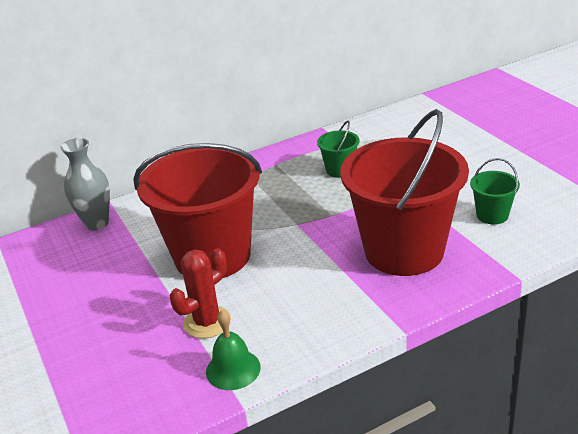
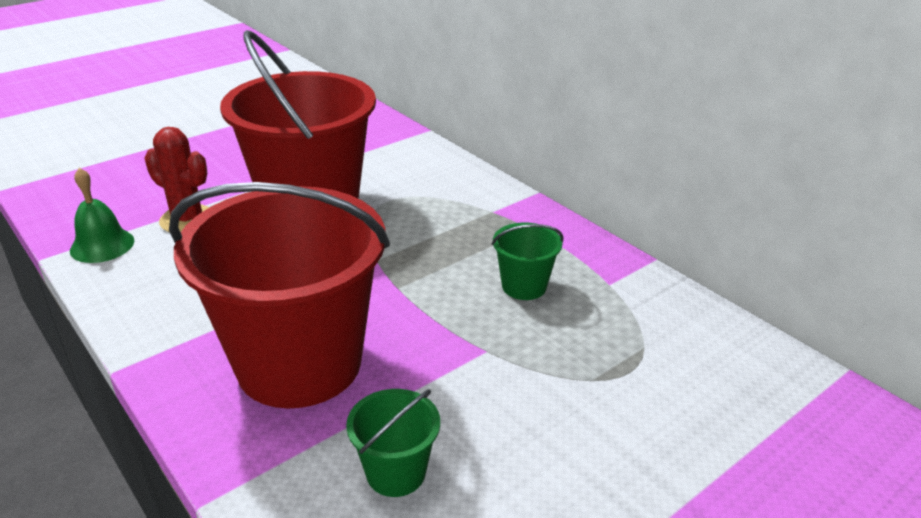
camera: 75 degrees right, 0 degrees up
(97, 223) = (382, 131): grey vase -> none

